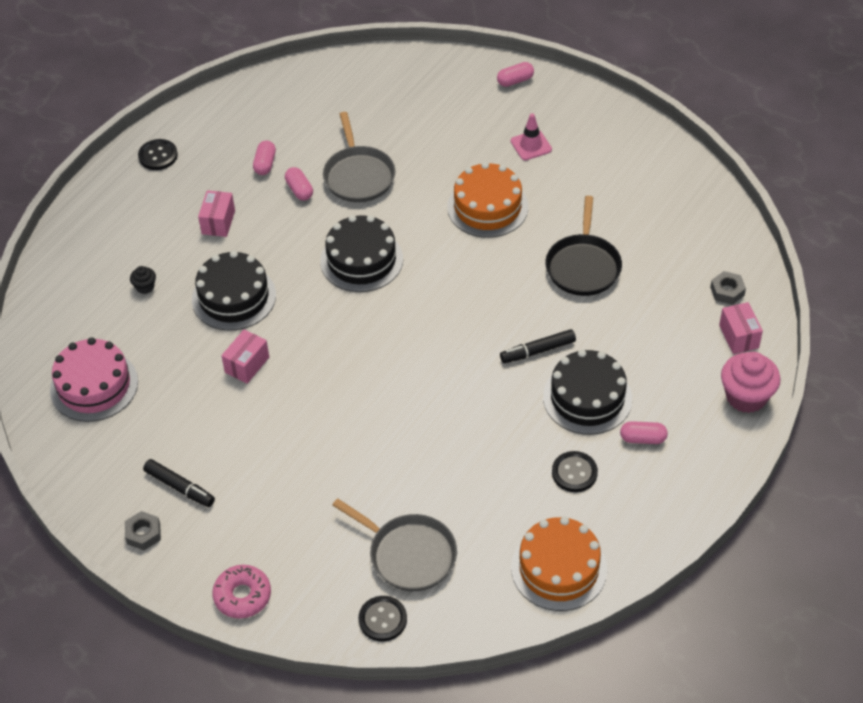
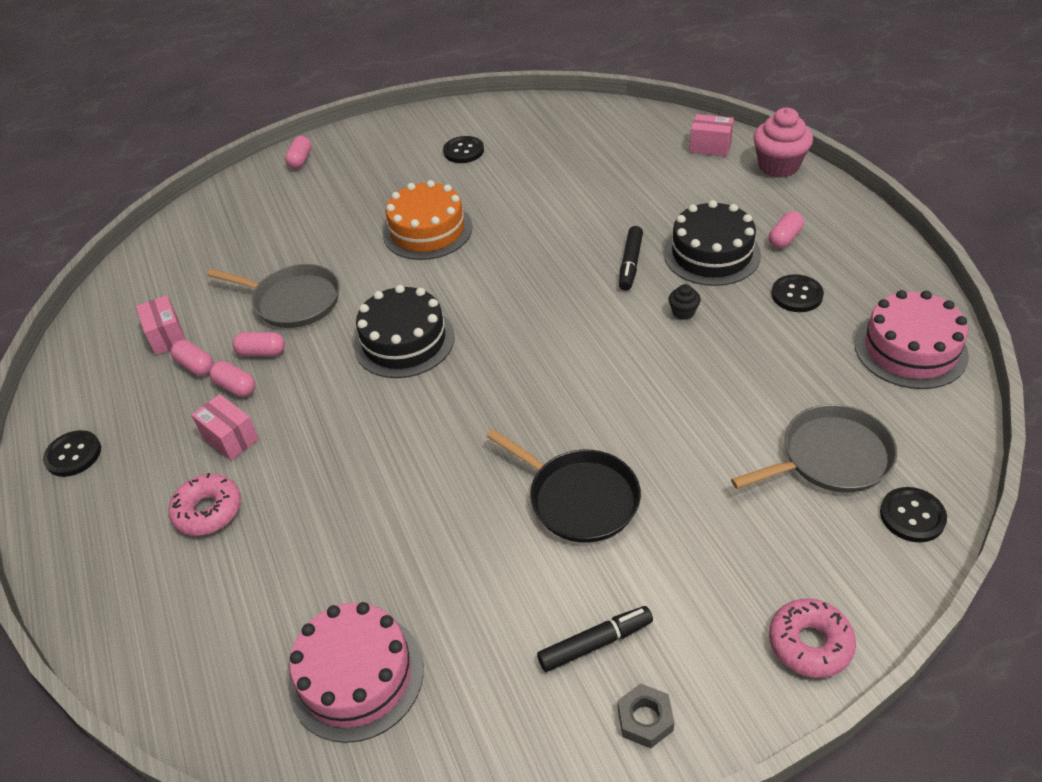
camera: 55 degrees left, 5 degrees down
(145, 287) = (252, 550): black cupcake -> black cupcake (683, 312)
(158, 248) = (208, 511): none -> pink donut
(234, 297) = (351, 468): black cake -> none
(247, 365) = (460, 495): pink box -> pink box (167, 336)
(261, 197) = (235, 387): none -> pink capsule
(531, 145) = (385, 178): pink traffic cone -> none
(559, 568) = (910, 349): orange cake -> pink cake
(583, 266) = (555, 200): black pan -> black pan (579, 498)
(604, 174) = (463, 151): none -> black button
(727, 291) = (656, 135): grey nut -> none

